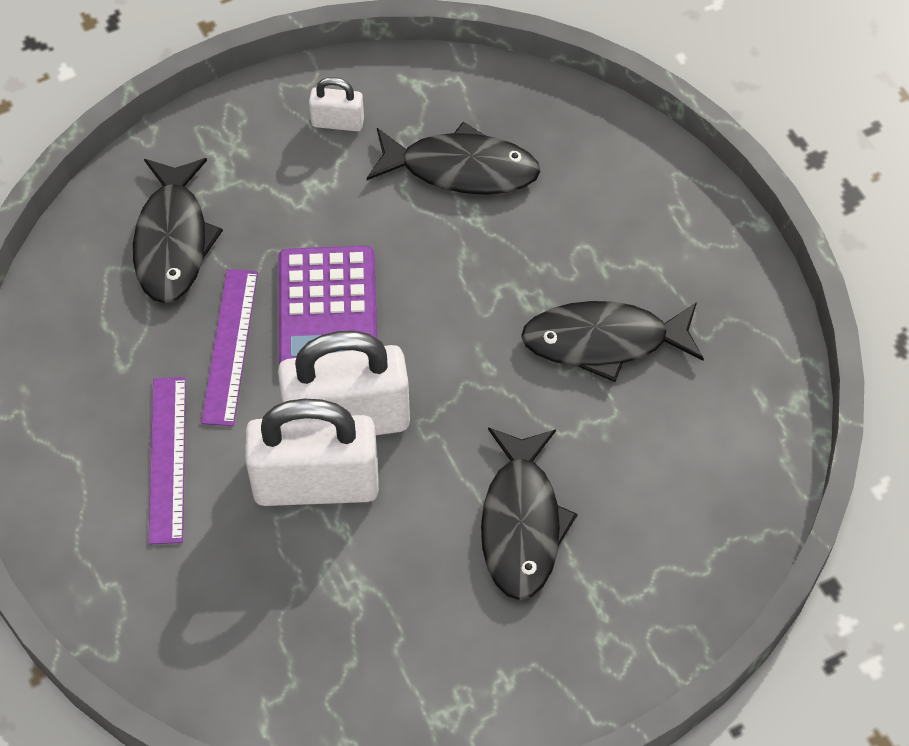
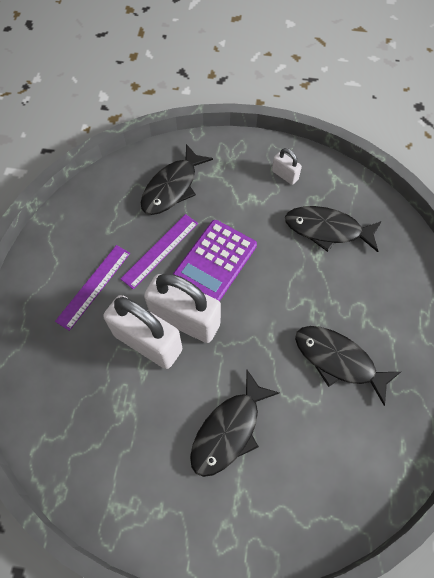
camera: 35 degrees right, 5 degrees up
(461, 169) = (327, 230): black fish -> black fish turned 150 degrees clockwise

